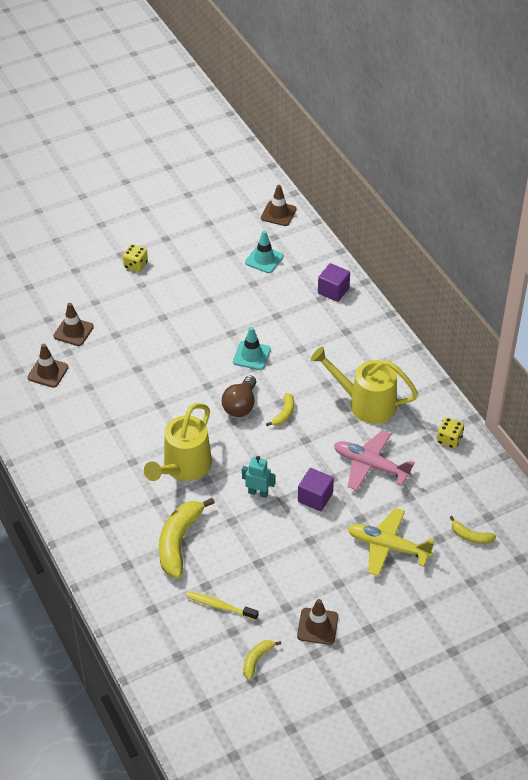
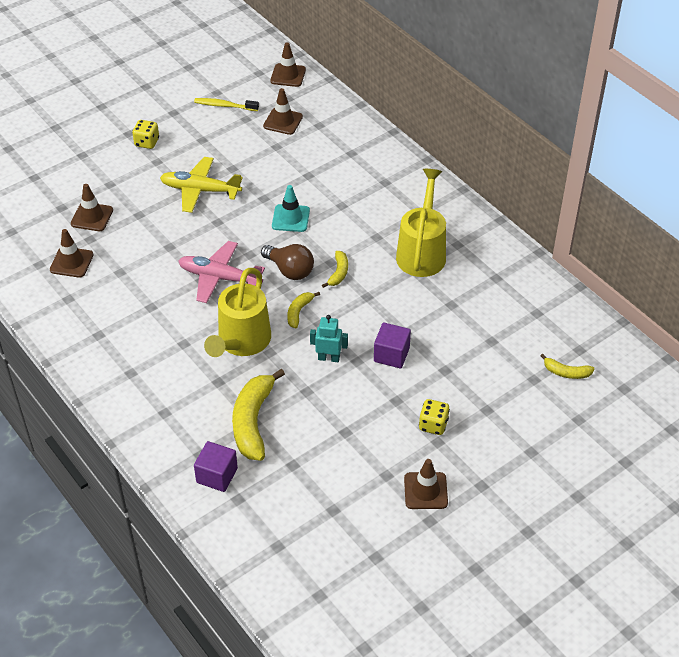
camera: 10 degrees left, 0 degrees up
(220, 606) = (313, 484): yellow toothbrush -> yellow toothbrush (224, 106)
(240, 405) = (290, 270): brown light bulb -> brown light bulb turned 60 degrees counterclockwise
(257, 660) = (367, 537): yellow banana -> yellow banana (299, 312)
(264, 259) = (283, 121): turquoise traffic cone -> brown traffic cone
(333, 291) = (362, 144): purple cube -> purple cube (217, 475)
(365, 403) = (422, 251): yellow watering can -> yellow watering can turned 90 degrees clockwise
(370, 465) = (443, 314): pink plane -> pink plane (219, 277)
(387, 546) = (481, 395): yellow plane -> yellow plane (200, 190)
(449, 440) = (519, 277): yellow dice -> yellow dice (433, 425)

